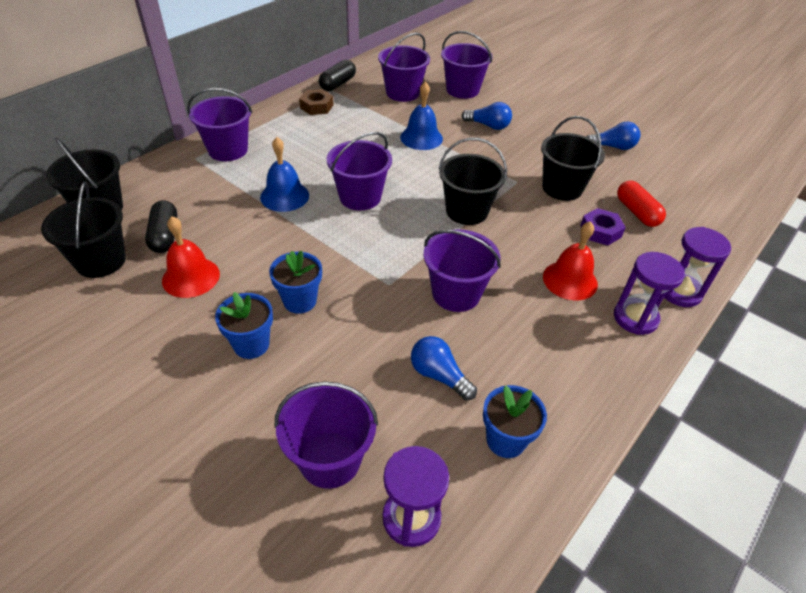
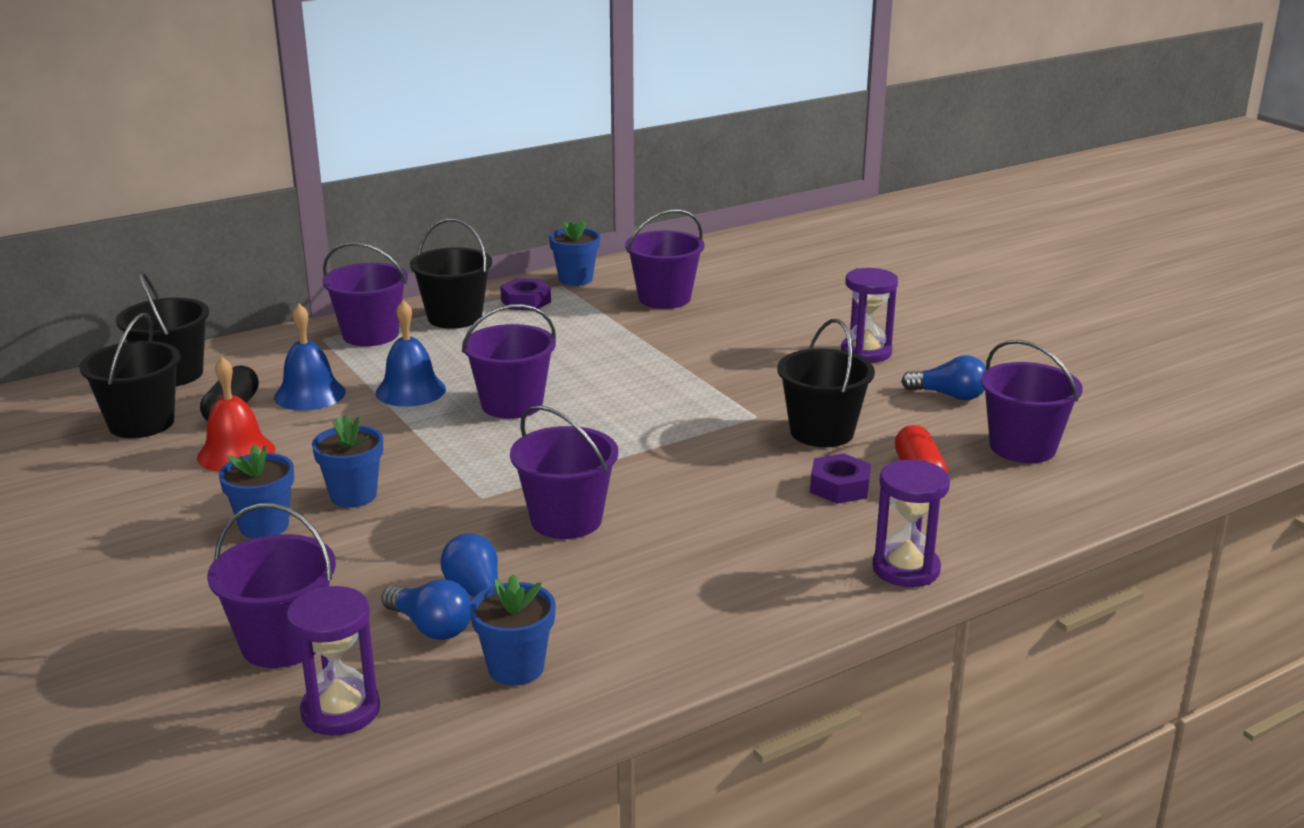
camera: 20 degrees right, 20 degrees down
(316, 106) = (526, 301): brown nut -> purple nut
(338, 84) = (575, 279): black capsule -> blue flower pot
(421, 138) = (651, 351): blue bell -> blue bell (310, 394)
(462, 90) = (760, 304): purple bucket -> purple bucket (1022, 447)
(467, 211) = (653, 438): black bucket -> black bucket (454, 317)
(488, 126) = (766, 349): blue light bulb -> blue light bulb (431, 627)
(570, 280) = (744, 531): red bell -> none
(635, 318) = (809, 585): purple hourglass -> purple hourglass (866, 352)

